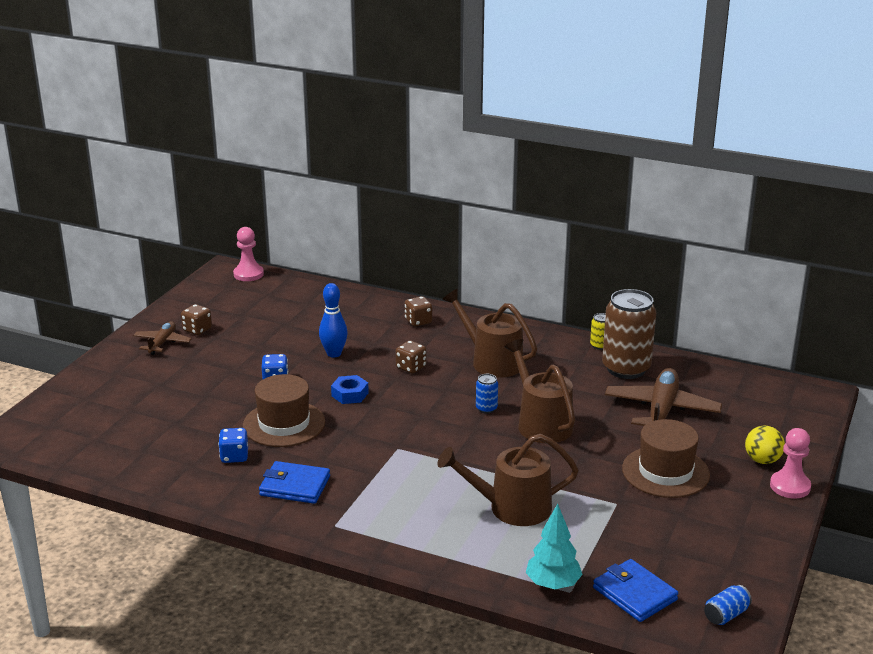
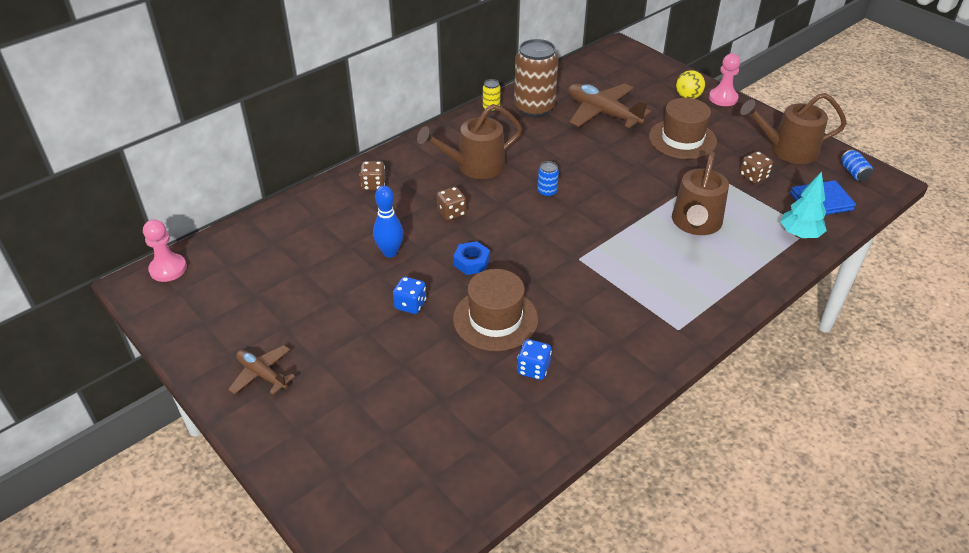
camera: 65 degrees left, 15 degrees up
(197, 330) = (257, 339): brown dice -> brown dice (753, 177)
(295, 486) = (606, 339): blue wallet -> none
(541, 423) = (586, 172): brown watering can -> brown watering can (788, 150)

